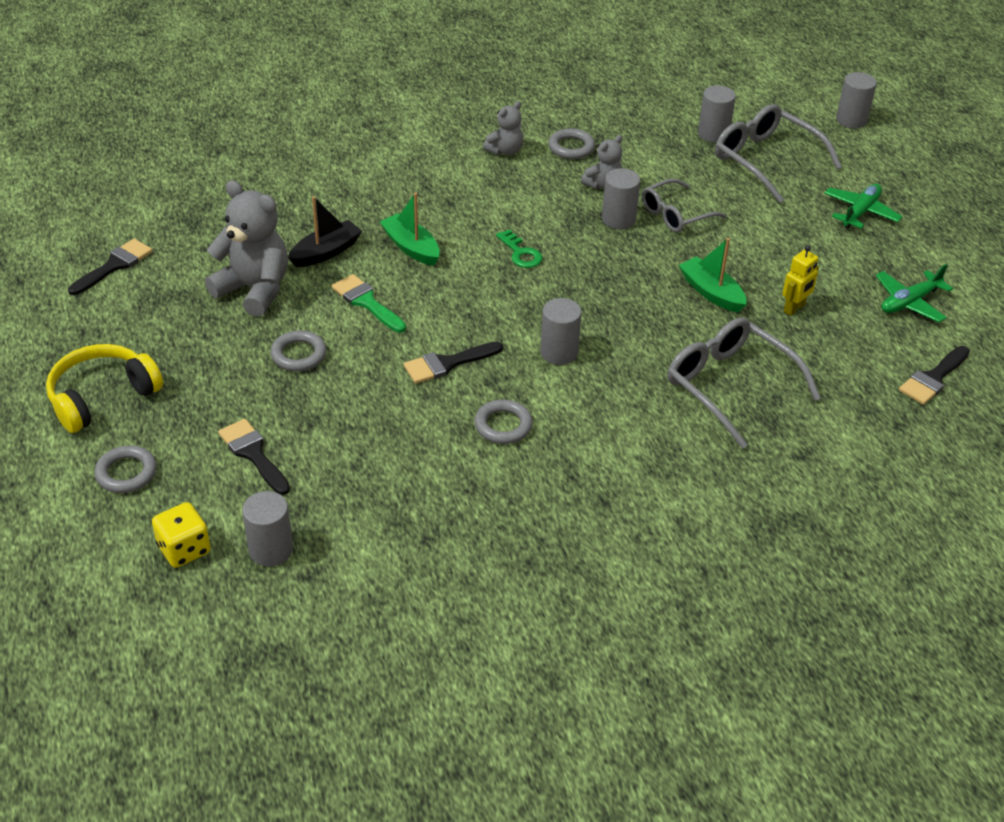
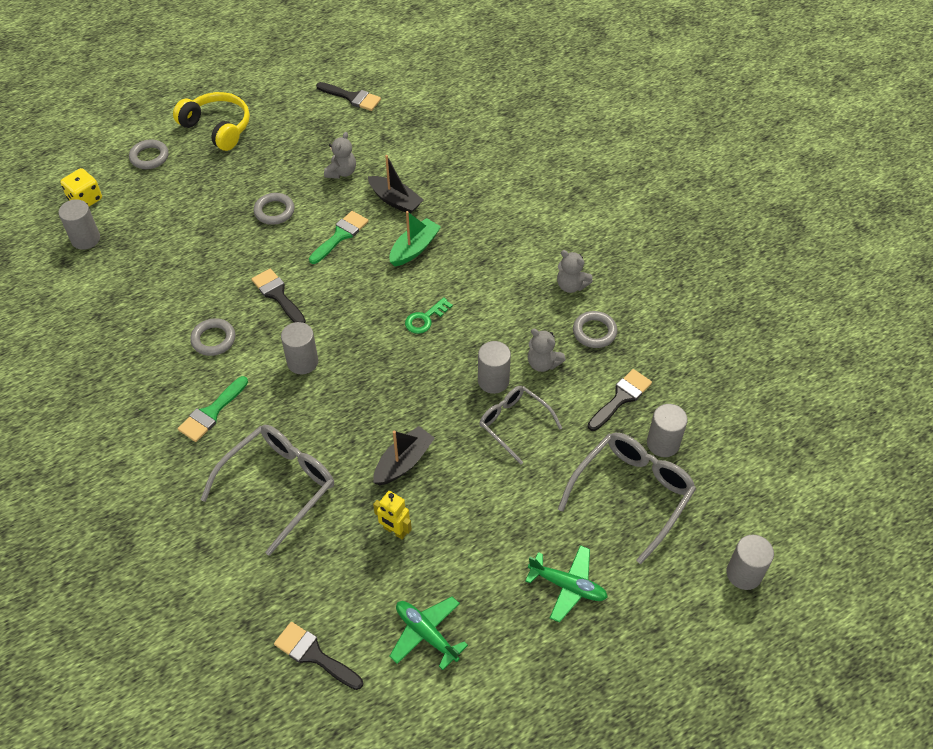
camera: 80 degrees right, 10 degrees up
(253, 454) = (171, 211): black brush -> black brush (621, 398)
(254, 289) = (341, 172): grey teddy bear -> grey teddy bear, size x0.54
(618, 434) = (211, 412): none -> green brush
(711, 292) = (403, 462): green boat -> black boat

